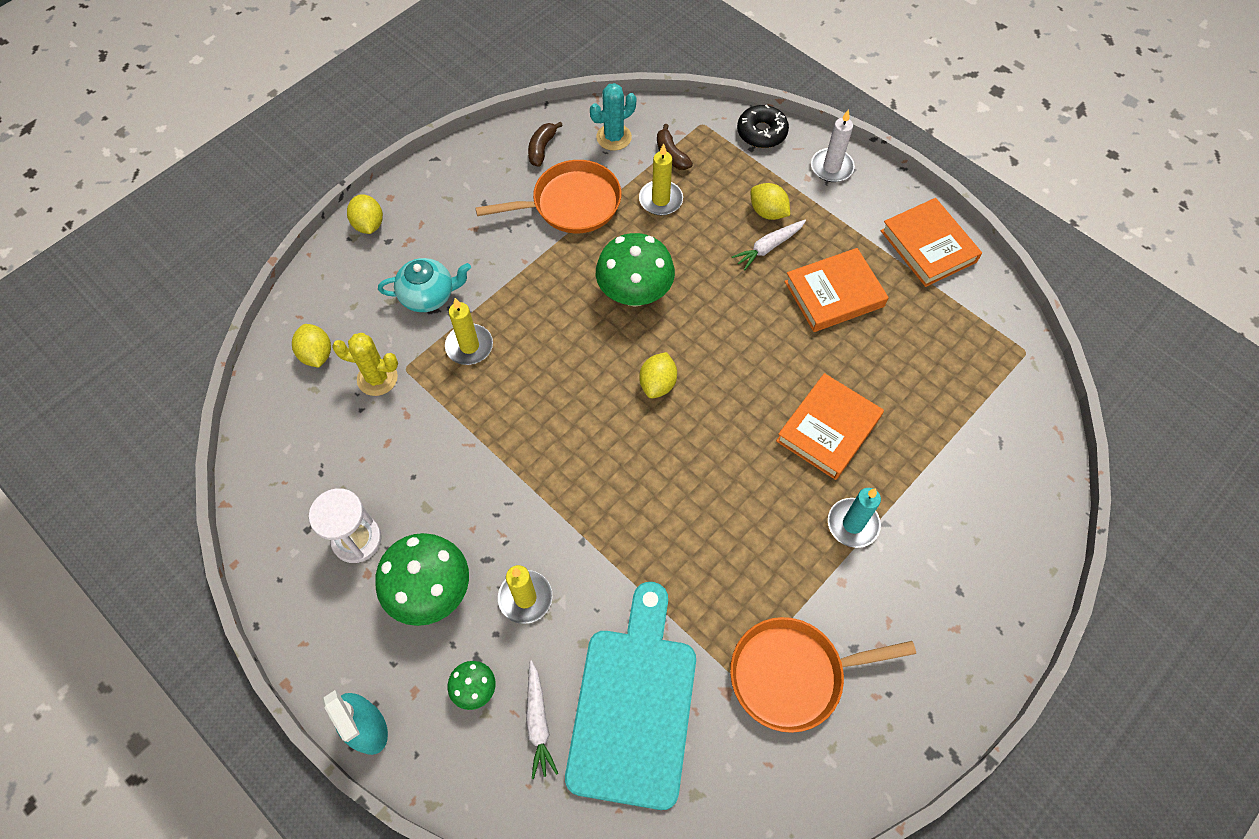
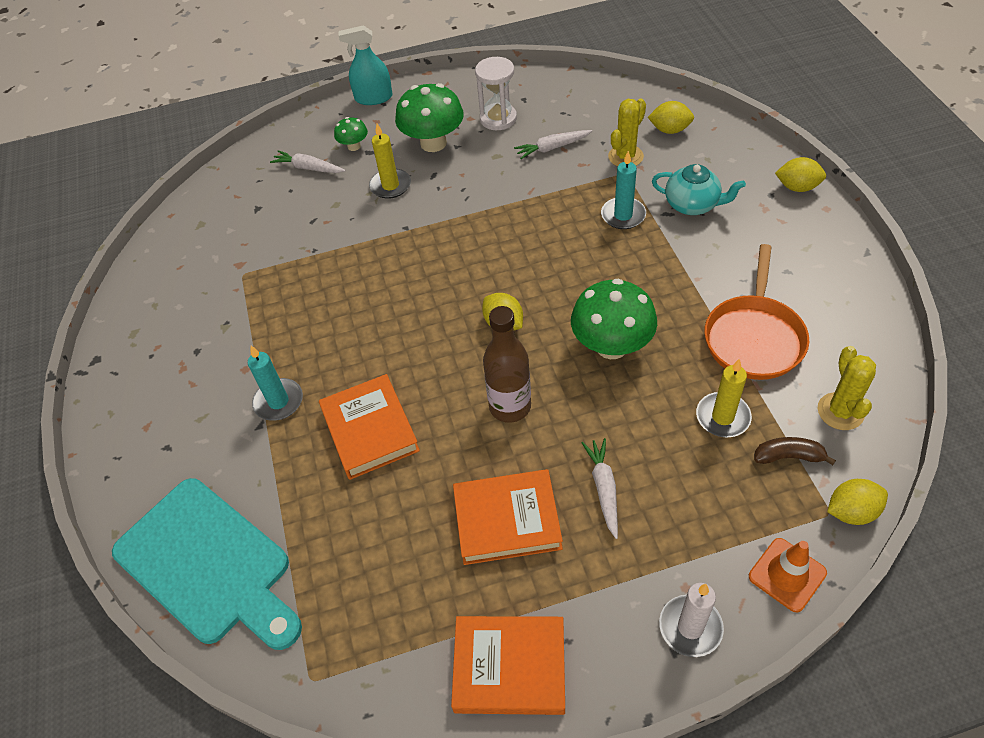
camera: 125 degrees right, 10 degrees down
(390, 455) = (552, 148): none -> white carrot
(428, 296) = (692, 205): turquoise teapot -> turquoise teapot turned 90 degrees counterclockwise
(469, 346) = (623, 215): yellow candle -> turquoise candle
(542, 148) = (847, 340): brown banana -> none
(614, 137) = (840, 411): turquoise cactus -> yellow cactus
(634, 706) = (275, 215): turquoise cutting board -> turquoise cutting board (208, 564)
(739, 338) = (510, 406): none -> brown bottle
(761, 132) = (787, 574): black donut -> orange traffic cone
(768, 212) = (653, 514): yellow lemon -> yellow lemon (851, 511)
(792, 674) = (215, 305): orange pan -> none
(834, 294) = (507, 520): orange book -> orange book turned 75 degrees clockwise

